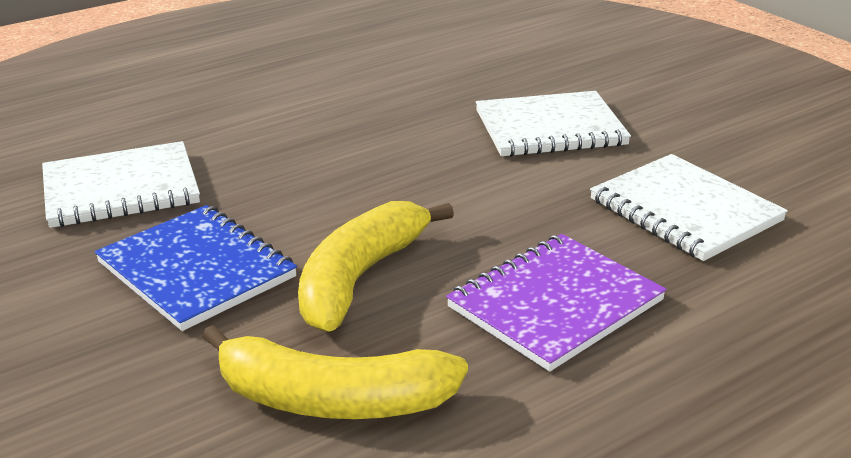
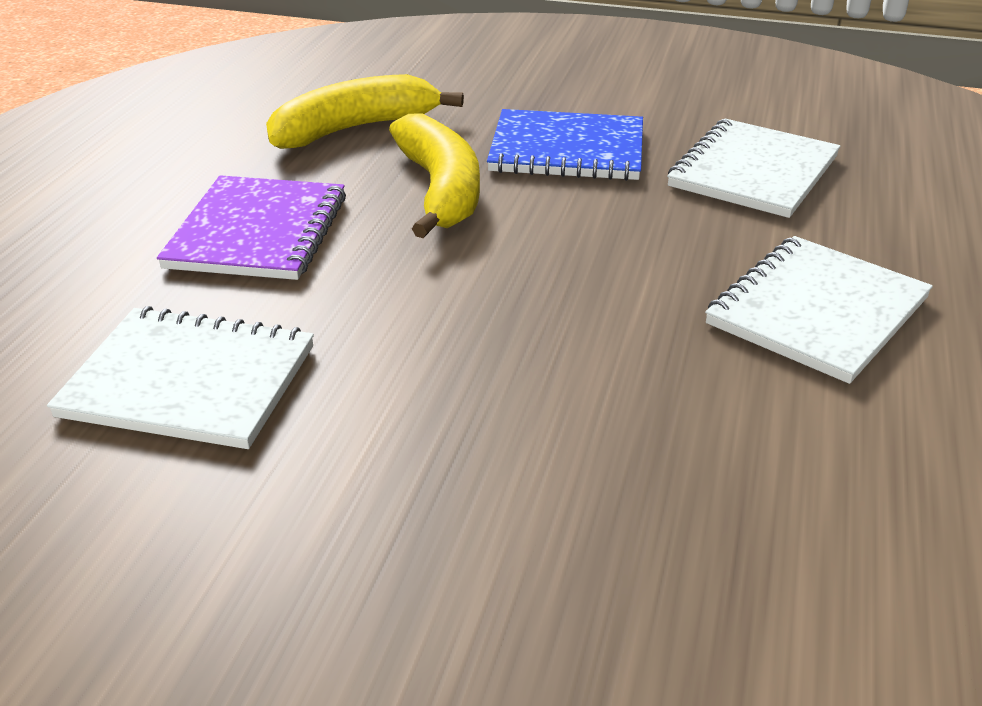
camera: 140 degrees right, 5 degrees up
(550, 128) = (473, 445): white notebook -> white notebook (817, 311)

